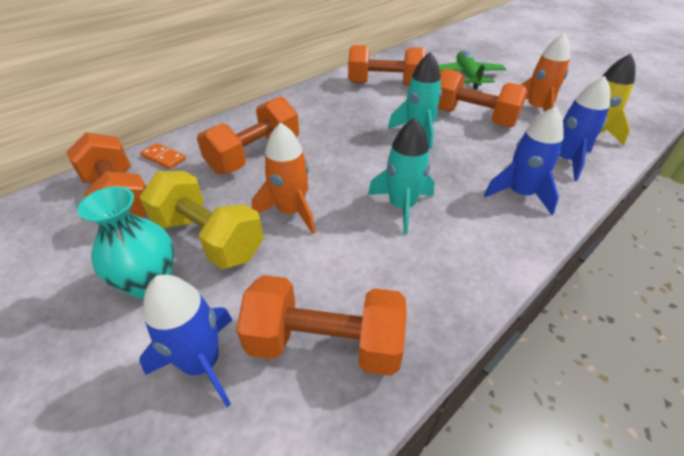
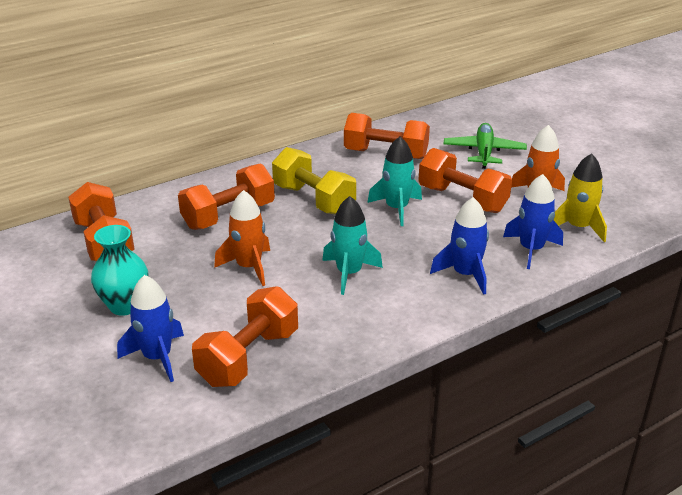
camera: 10 degrees right, 10 degrees down
(163, 157) = (144, 210): orange domino -> none
(209, 238) = (175, 279): yellow dumbbell -> yellow dumbbell (314, 200)
(325, 343) = (249, 357): orange dumbbell -> orange dumbbell turned 75 degrees counterclockwise

